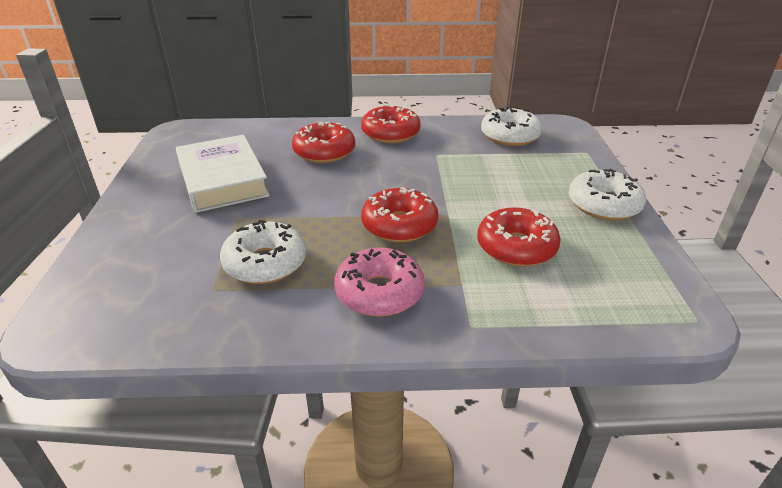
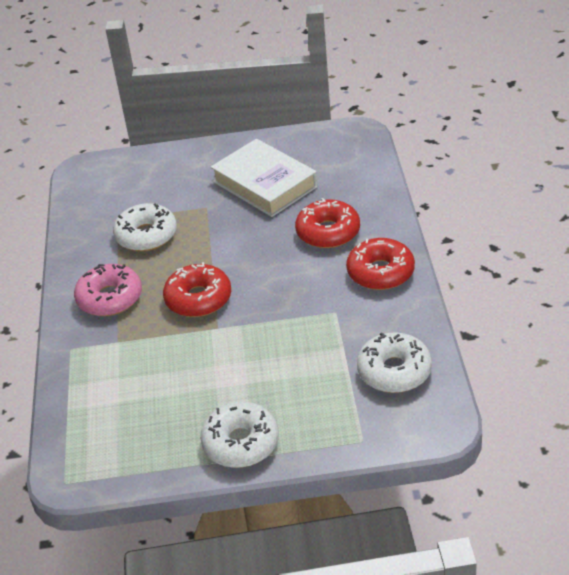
camera: 90 degrees right, 5 degrees up
(223, 180) = (265, 184): white book -> white book turned 75 degrees clockwise
(516, 247) = (166, 374): red donut -> none

